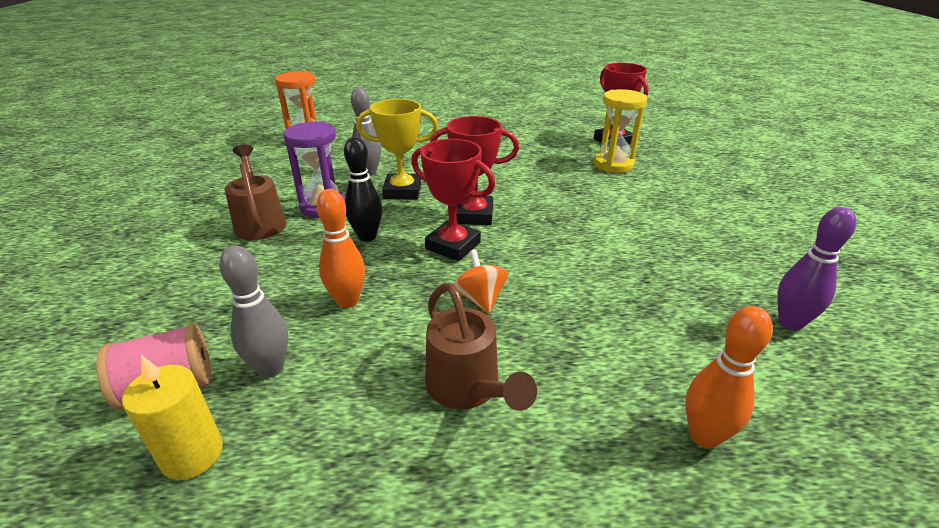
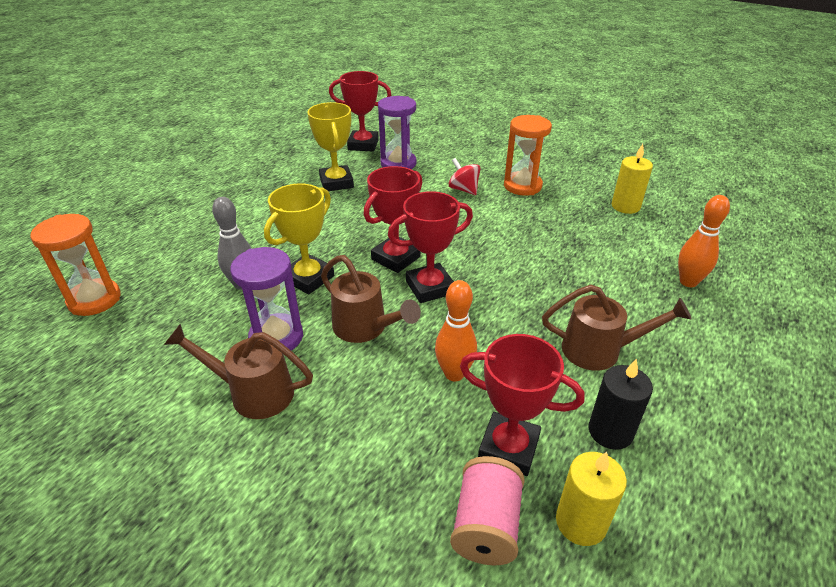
camera: 55 degrees left, 5 degrees up
(270, 368) = (508, 448): grey bowling pin -> red trophy
(337, 439) = (610, 431): none -> black candle
(367, 237) = (365, 328): black bowling pin -> brown watering can
(480, 299) = (511, 304): orange spinning top -> none
(539, 153) = (336, 182): none -> yellow trophy
(613, 164) = (398, 164): yellow hourglass -> purple hourglass
(629, 208) = (464, 189): none -> red spinning top
(696, 236) = (522, 186): none -> orange hourglass
(790, 323) = (625, 206): purple bowling pin -> yellow candle

